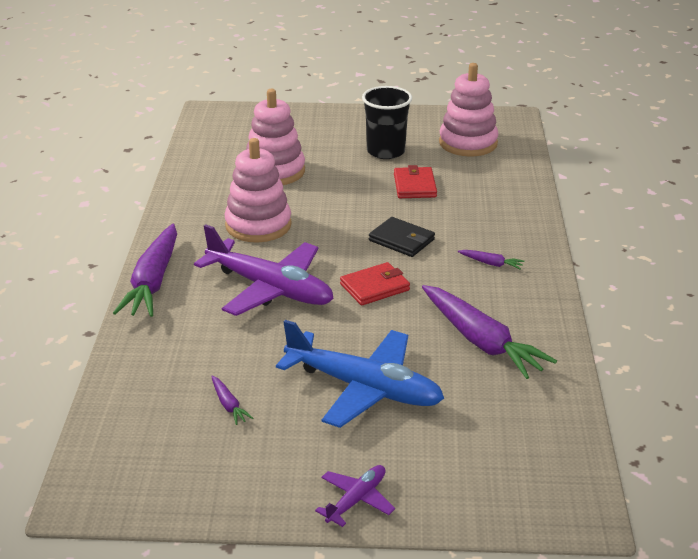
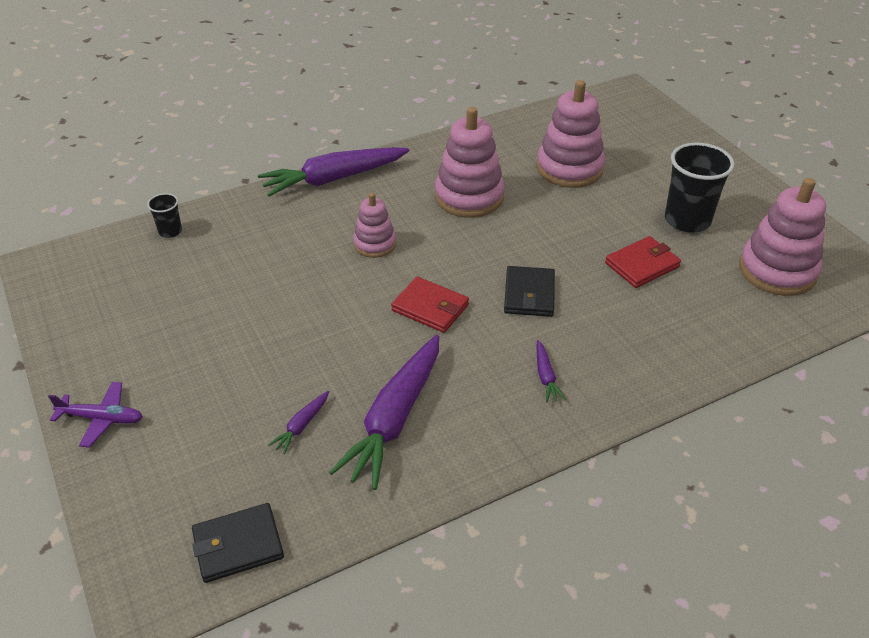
camera: 60 degrees right, 10 degrees up
(122, 397) = (170, 231): none -> black cup
(229, 405) = (191, 290): purple carrot -> purple carrot (301, 426)
(269, 288) = (375, 244): purple plane -> pink stacking toy
(363, 388) = (263, 362): blue plane -> none
(554, 453) = (238, 545): none -> black wallet

